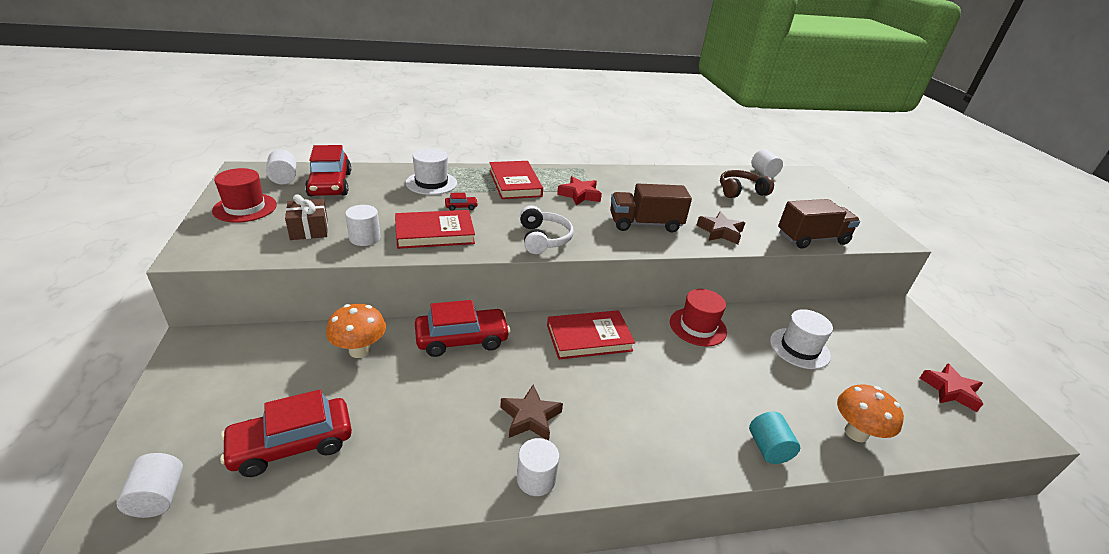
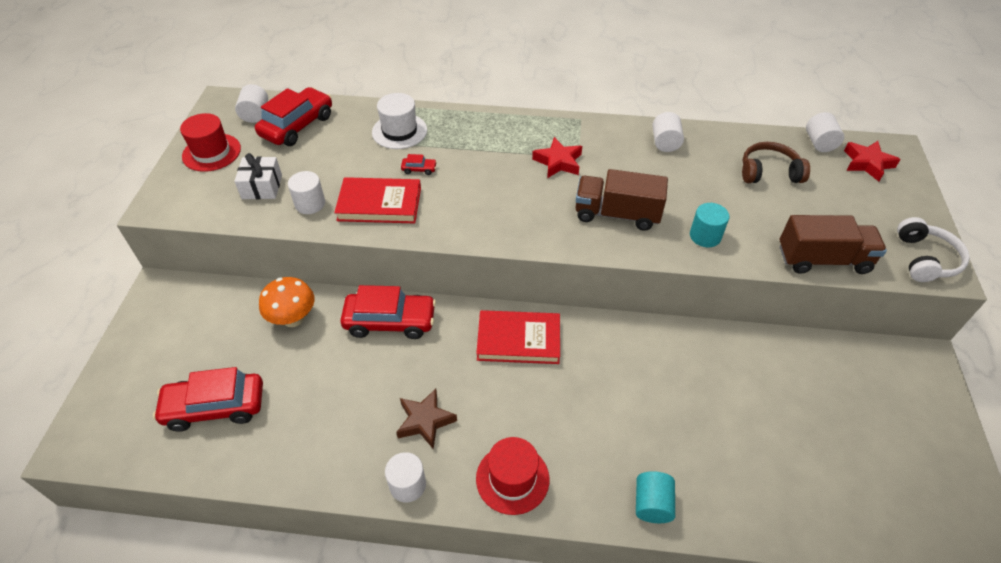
camera: 20 degrees right, 15 degrees up
(158, 497) = (110, 434): white cylinder -> white cylinder (665, 143)
(309, 229) = (262, 187): brown gift -> white gift
(330, 184) = (297, 126): red car -> red car turned 150 degrees counterclockwise
(515, 183) = (490, 138): red book -> none
(543, 239) = (490, 224): white headphones -> white headphones (925, 259)
(698, 327) = (646, 345): red hat -> red hat (512, 479)
(720, 232) = (705, 236): brown star -> turquoise cylinder
(799, 348) = (756, 392): white hat -> none
(856, 433) = (763, 508): orange mushroom -> none
(950, 390) = (920, 481): red star -> red star (867, 163)

